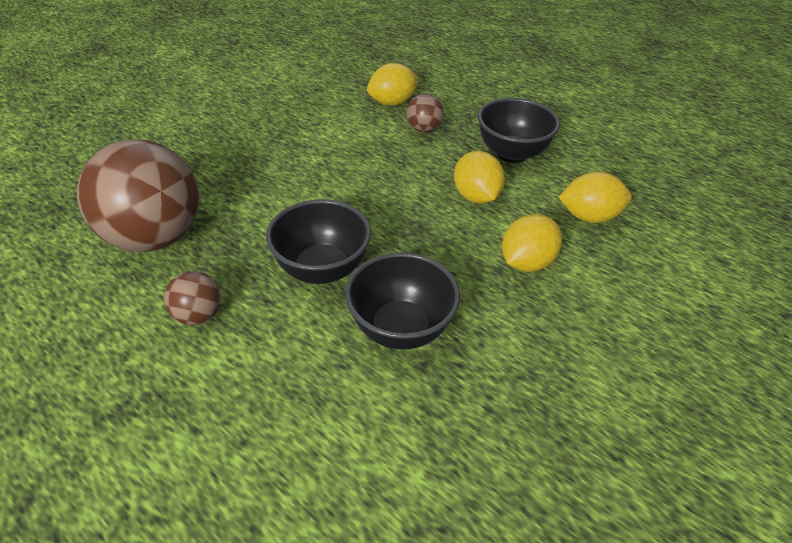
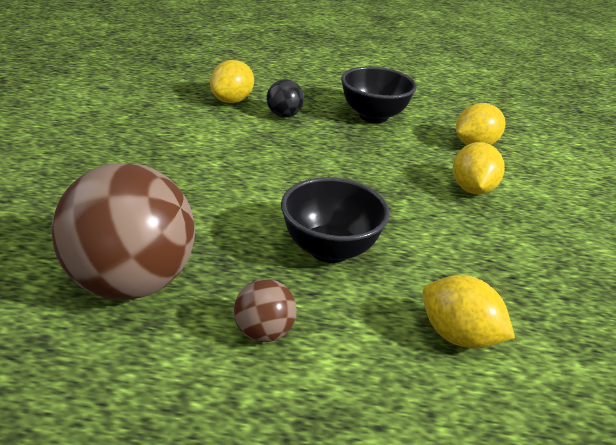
camera: 35 degrees left, 10 degrees down
(400, 328) = (444, 269): black bowl -> none
(423, 129) = (284, 115): brown ball -> black ball
(476, 197) = (384, 154): yellow lemon -> yellow lemon (458, 336)

